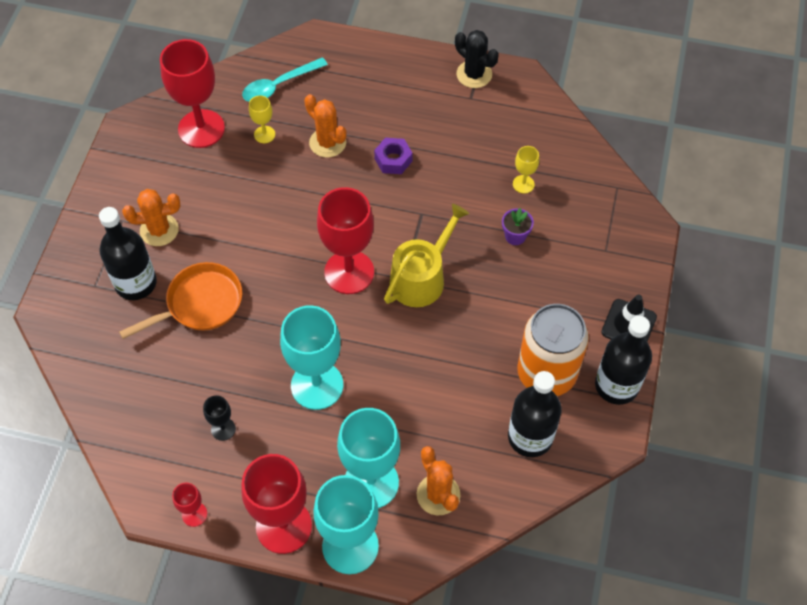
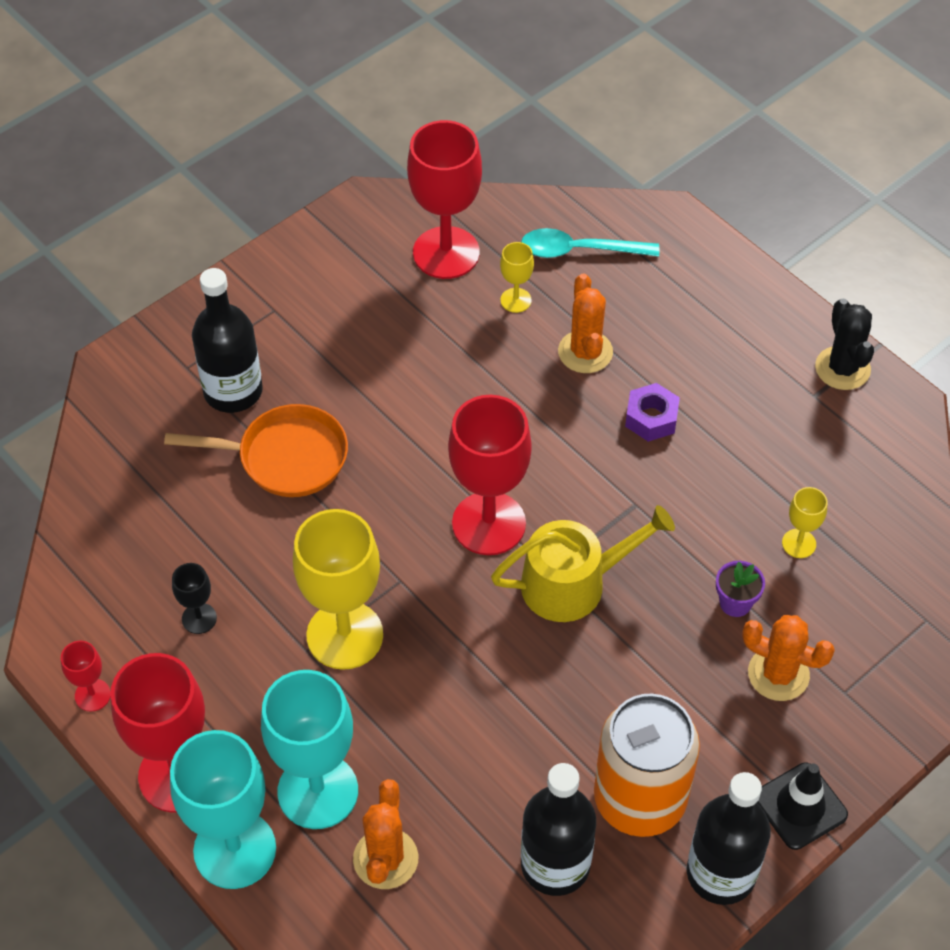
camera: 35 degrees right, 5 degrees down
(159, 230) = (306, 345): orange cactus -> orange cactus (778, 674)
(317, 385) = (345, 635): turquoise goblet -> yellow goblet

